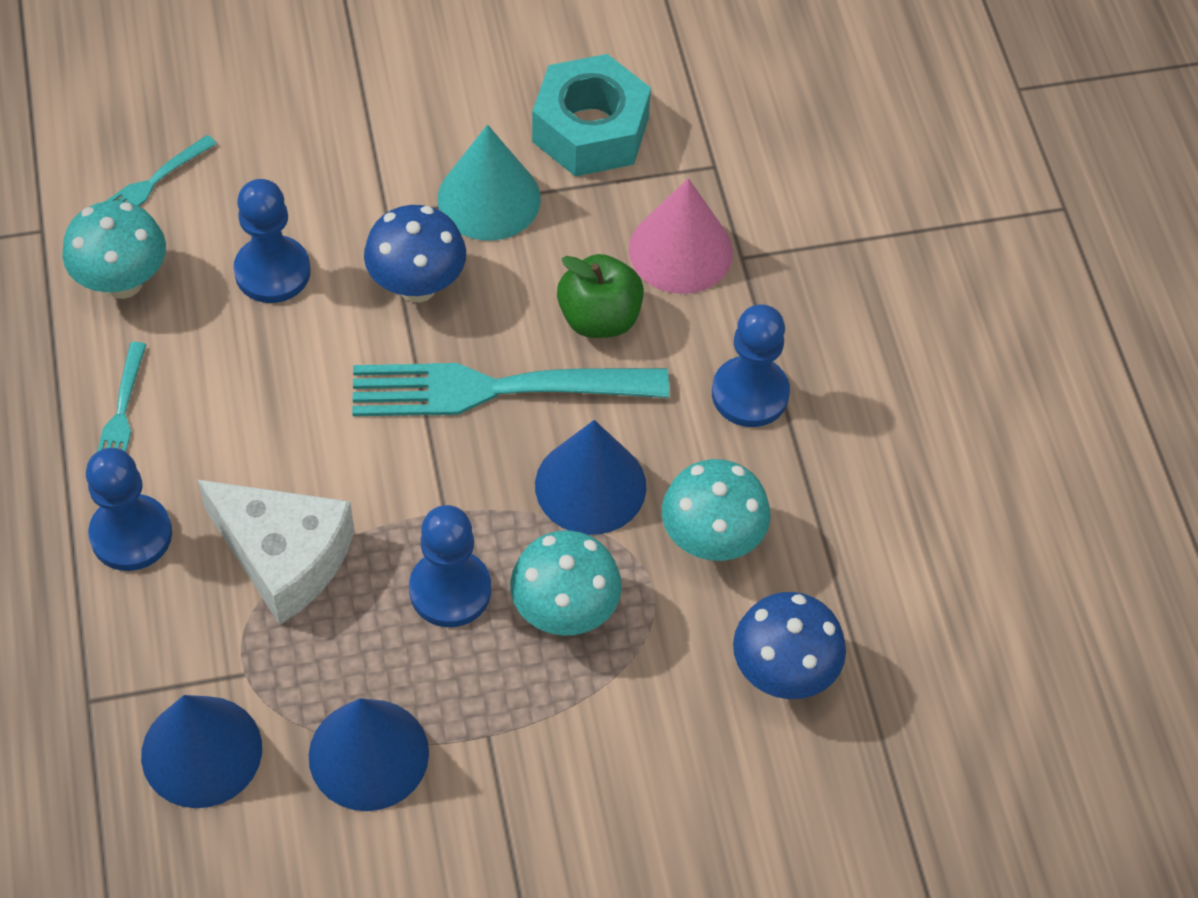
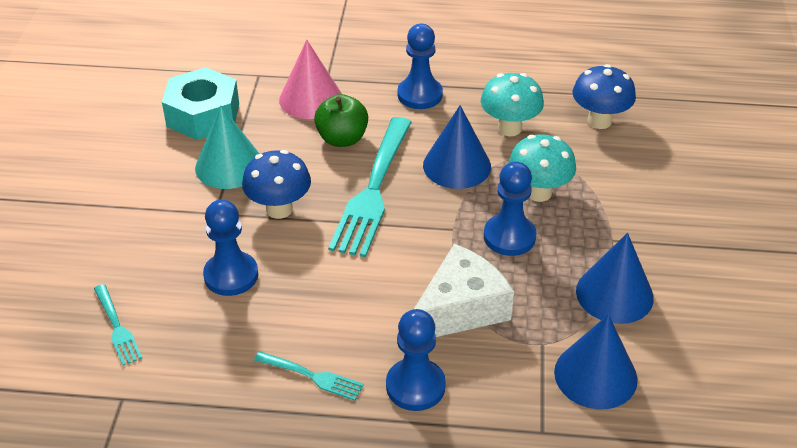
camera: 70 degrees left, 15 degrees down
(123, 282) = (197, 357): turquoise mushroom -> none

